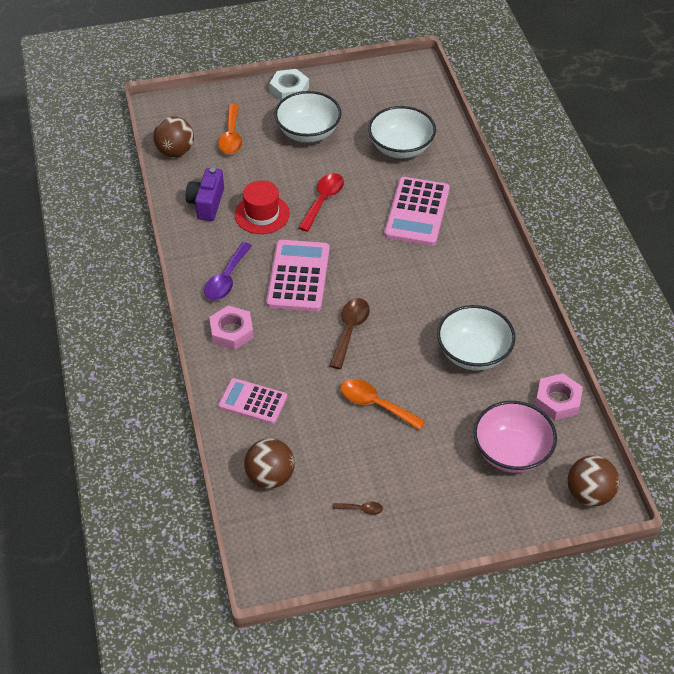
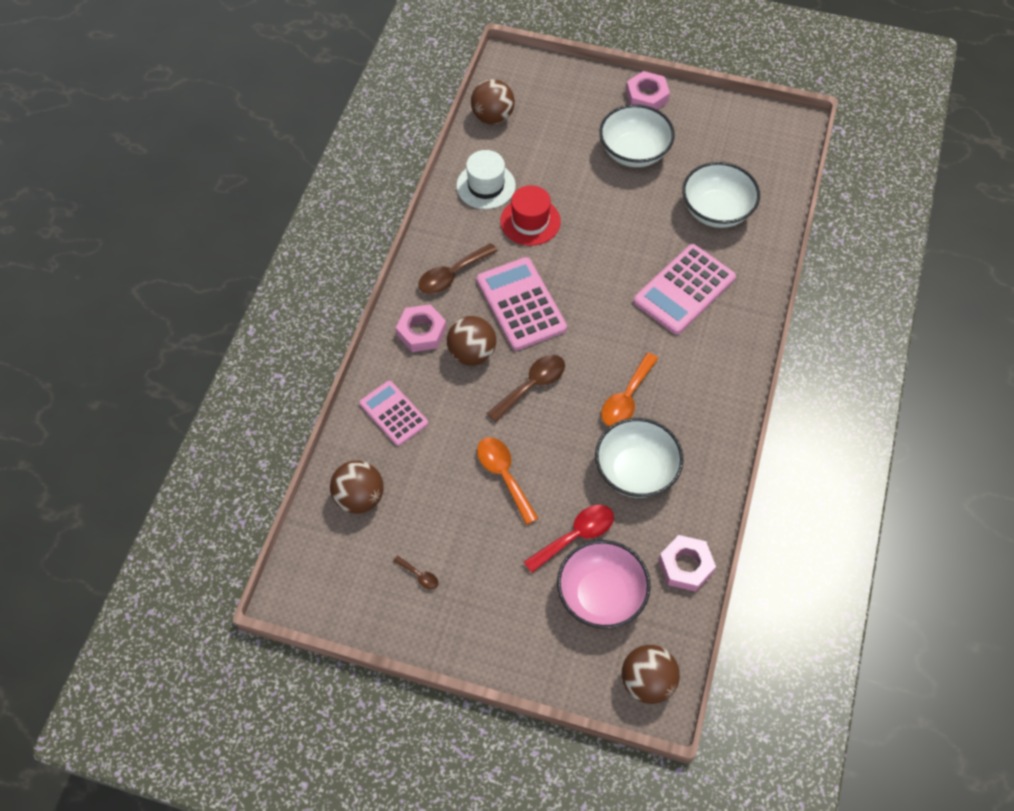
camera: 30 degrees right, 10 degrees up
(206, 203) = (486, 186): purple camera -> white hat
(226, 279) = (452, 275): purple spoon -> brown spoon
(231, 137) = (556, 124): orange spoon -> orange spoon (626, 398)
(285, 329) = (472, 353): none -> brown ball
(289, 89) = (647, 96): white nut -> pink nut
(298, 276) = (521, 304): pink calculator -> pink calculator turned 60 degrees counterclockwise
(323, 200) = (599, 234): red spoon -> red spoon (576, 536)

